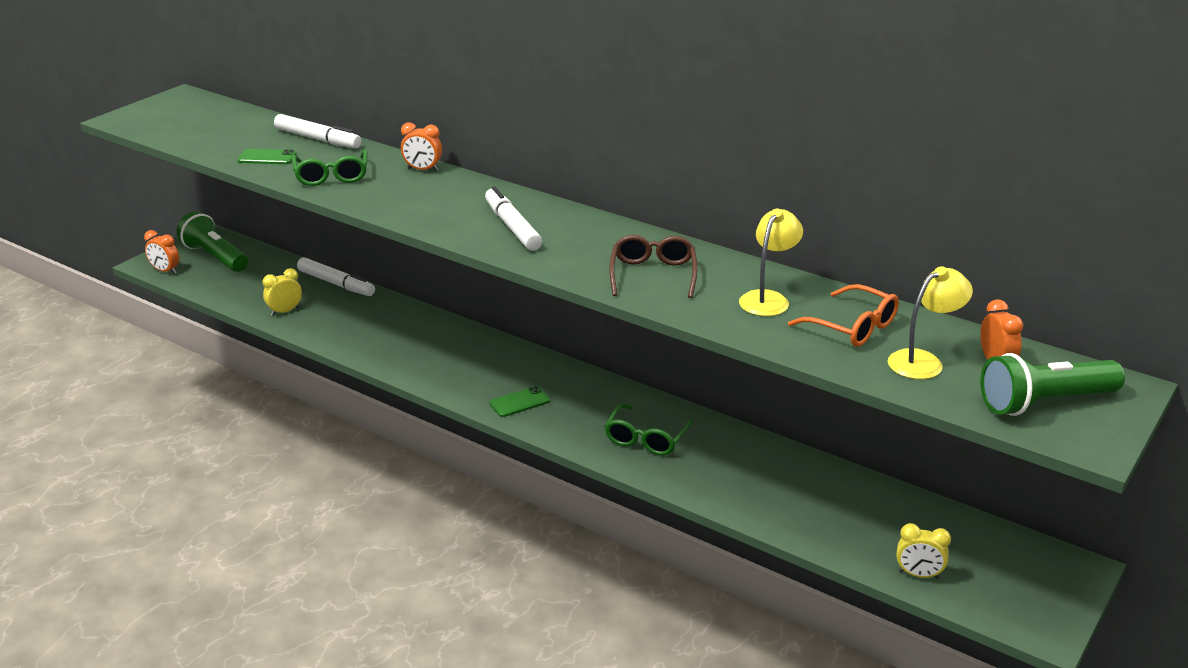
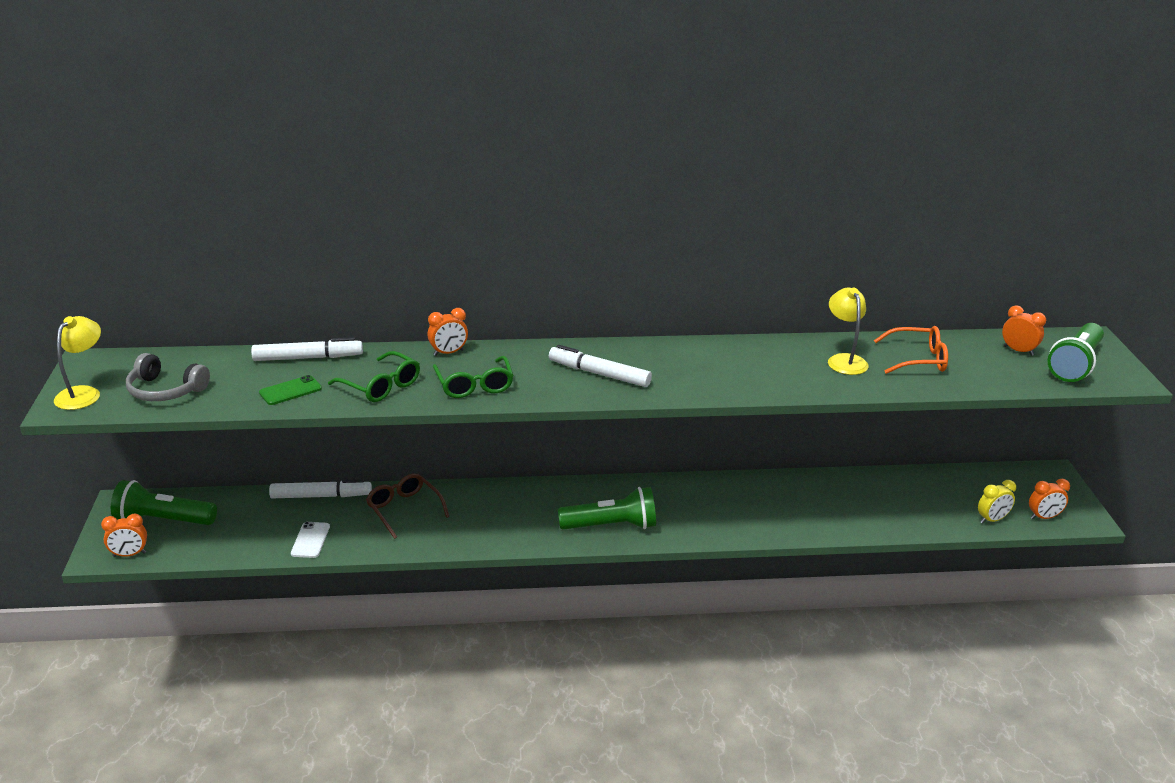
camera: 40 degrees left, 0 degrees up
(193, 130) = (165, 390): none -> grey headphones
(285, 311) = (310, 540): yellow clock -> white phone
(519, 402) = (611, 526): green phone -> green flashlight
(646, 439) = (731, 510): green glasses -> green glasses (474, 385)
(653, 274) = (751, 372): brown glasses -> brown glasses (404, 509)
(923, 361) = (985, 365): yellow lamp -> yellow lamp (83, 393)
(989, 603) = (1043, 517): none -> orange clock

